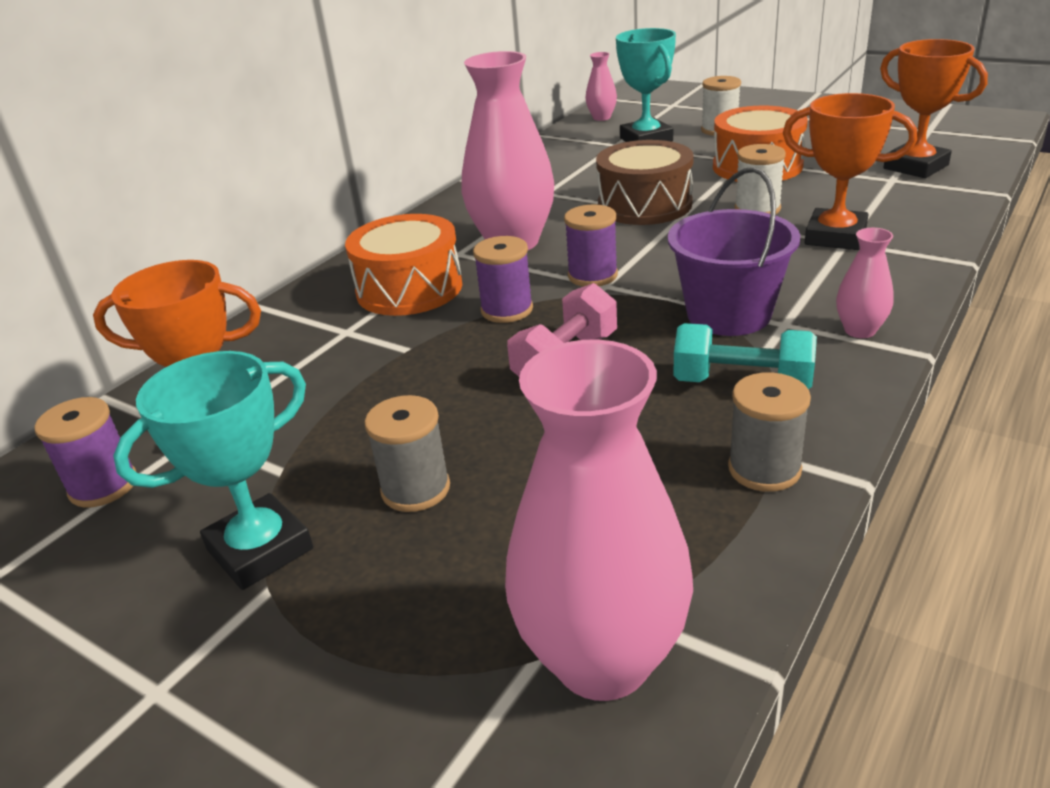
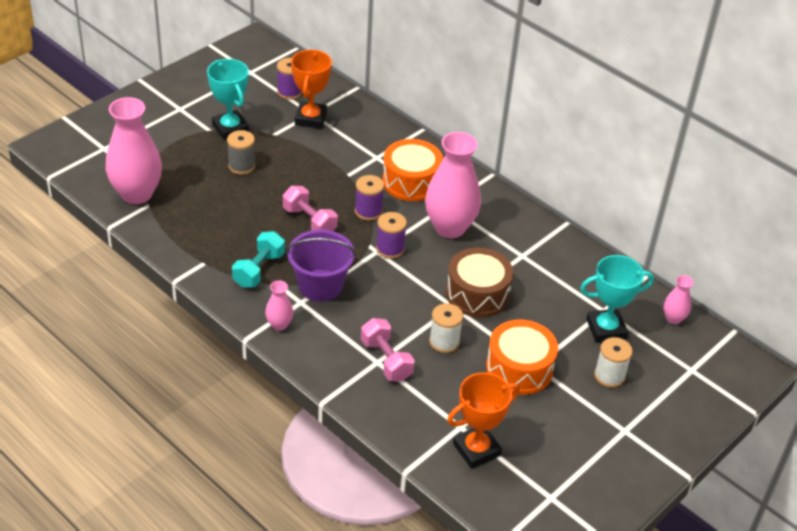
camera: 95 degrees right, 10 degrees up
(764, 469) = (199, 256): grey spool -> none
(835, 237) = (386, 360): orange trophy -> pink dumbbell

